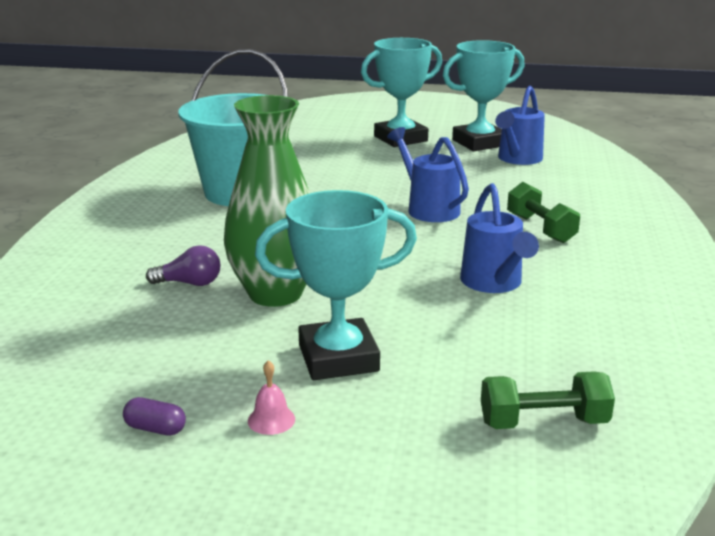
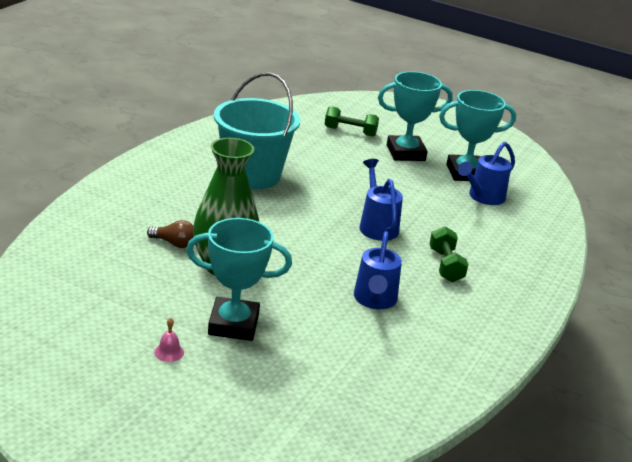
camera: 15 degrees right, 5 degrees up
(155, 429) = (102, 338): purple capsule -> none
(190, 283) = (174, 243): purple light bulb -> brown light bulb
(543, 422) = (327, 403): green dumbbell -> green dumbbell (350, 132)

